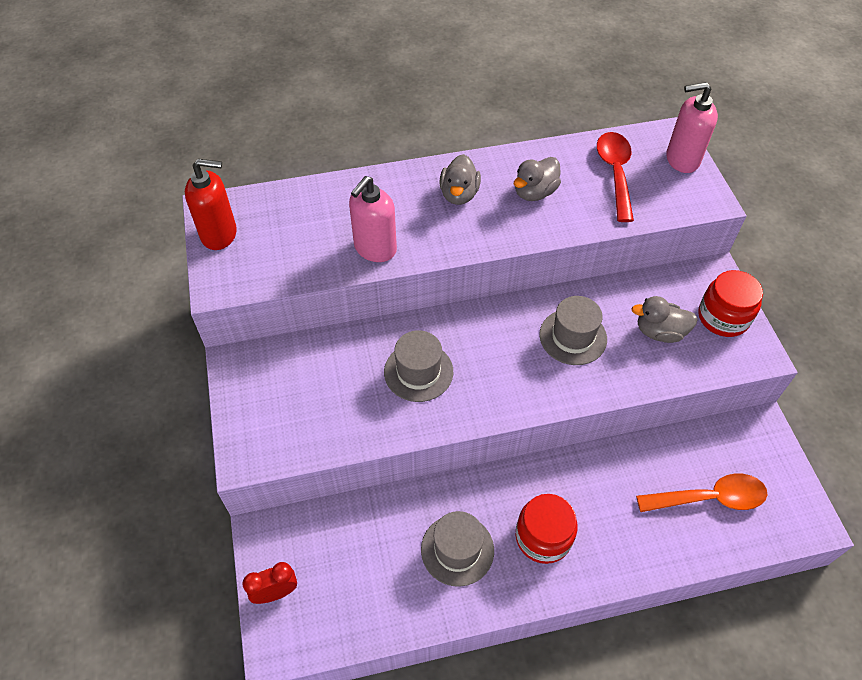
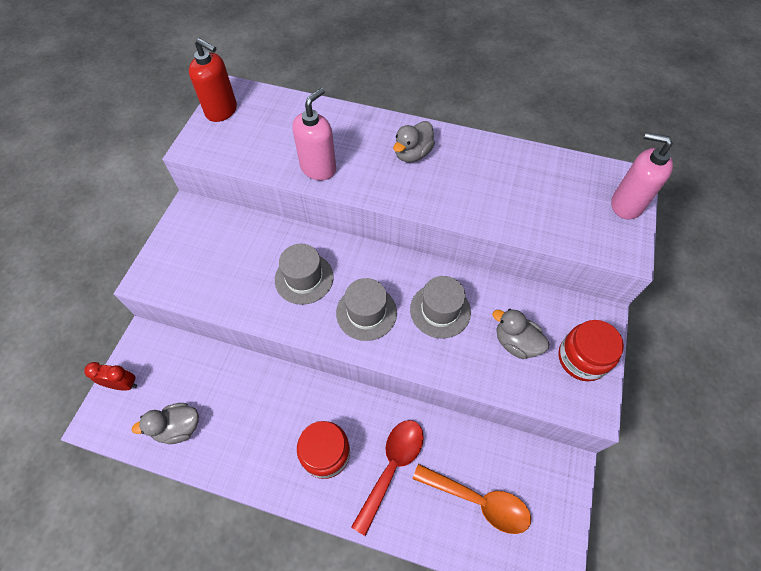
camera: 30 degrees right, 5 degrees up
(375, 249) = (318, 168): pink soap dispenser -> pink soap dispenser turned 150 degrees clockwise
(457, 550) = (258, 426): grey hat -> grey hat (366, 312)
(534, 192) = (474, 178): grey duck -> grey duck (178, 428)
(615, 173) = (555, 191): red spoon -> red spoon (392, 467)

